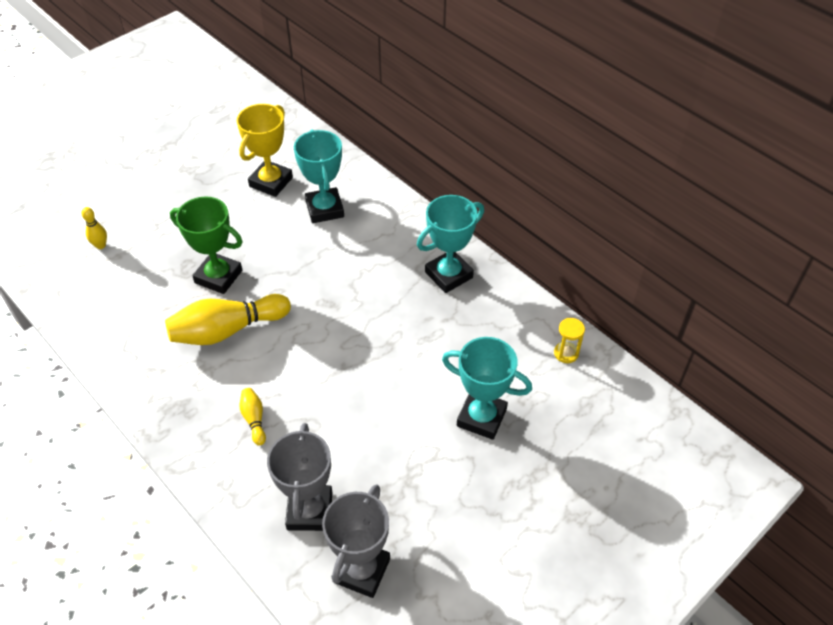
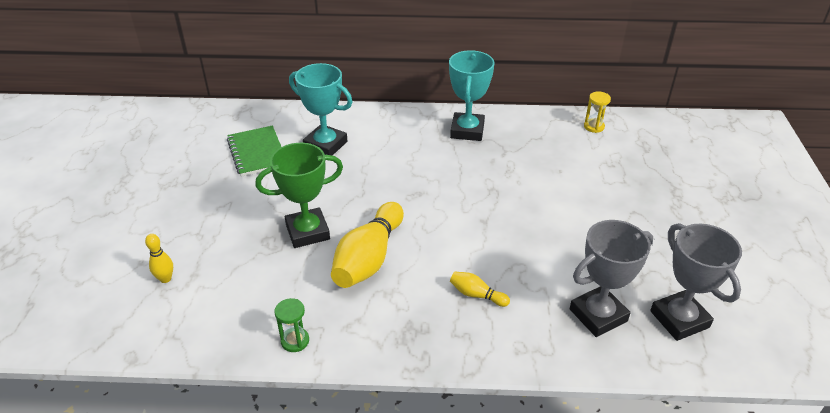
camera: 45 degrees left, 10 degrees down
(111, 353) = (295, 341): none -> green hourglass
(271, 182) = (257, 153): yellow trophy -> green notebook
(309, 511) = (598, 315): grey trophy -> grey trophy turned 75 degrees counterclockwise
(481, 417) = (605, 188): turquoise trophy -> none

